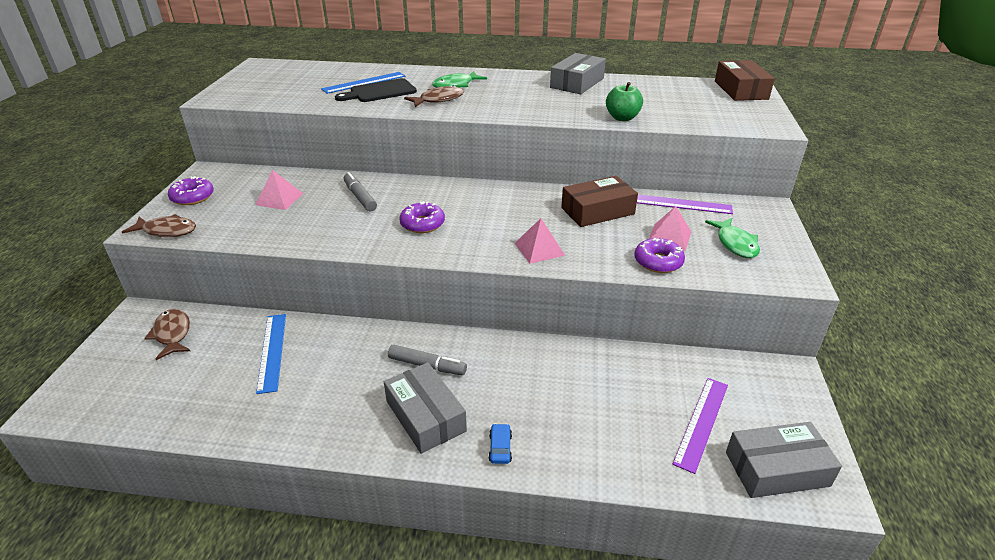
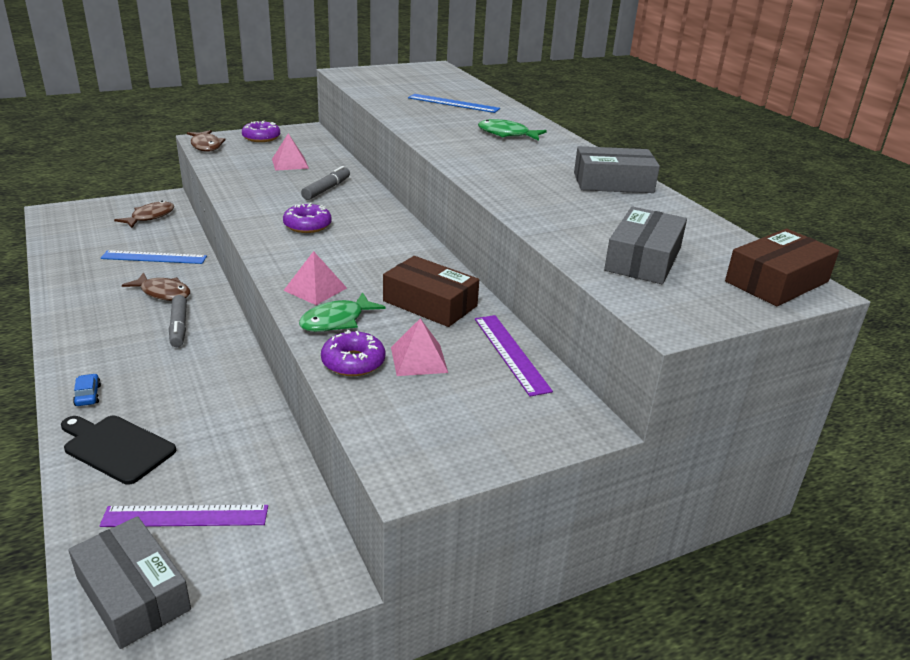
camera: 55 degrees right, 5 degrees down
(272, 351) = (154, 257): blue ruler -> blue ruler turned 45 degrees clockwise
(380, 92) = (441, 113): black cutting board -> black cutting board (116, 448)
(425, 416) = (111, 346): grey box -> grey box (643, 259)
(438, 100) = (458, 135): brown fish -> brown fish (163, 293)
(500, 448) = (88, 395): blue car -> blue car turned 75 degrees counterclockwise
(622, 118) = (544, 222): green apple -> none
(735, 244) = (450, 410): green fish -> green fish (336, 321)

